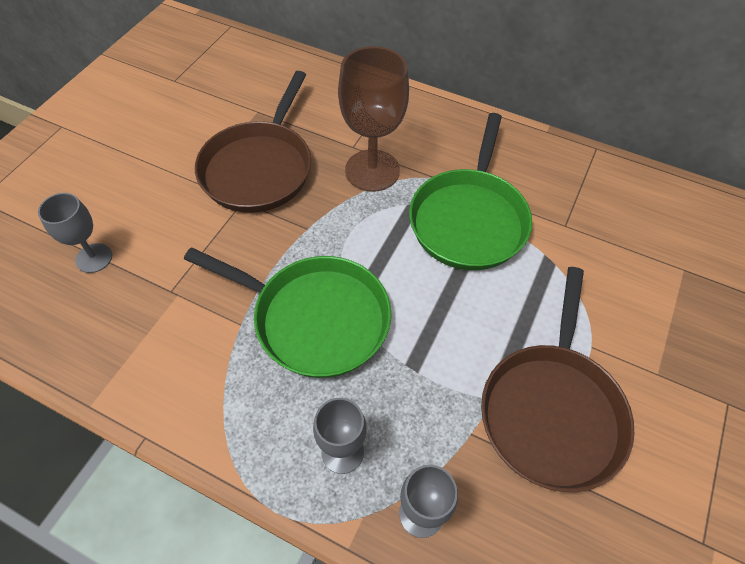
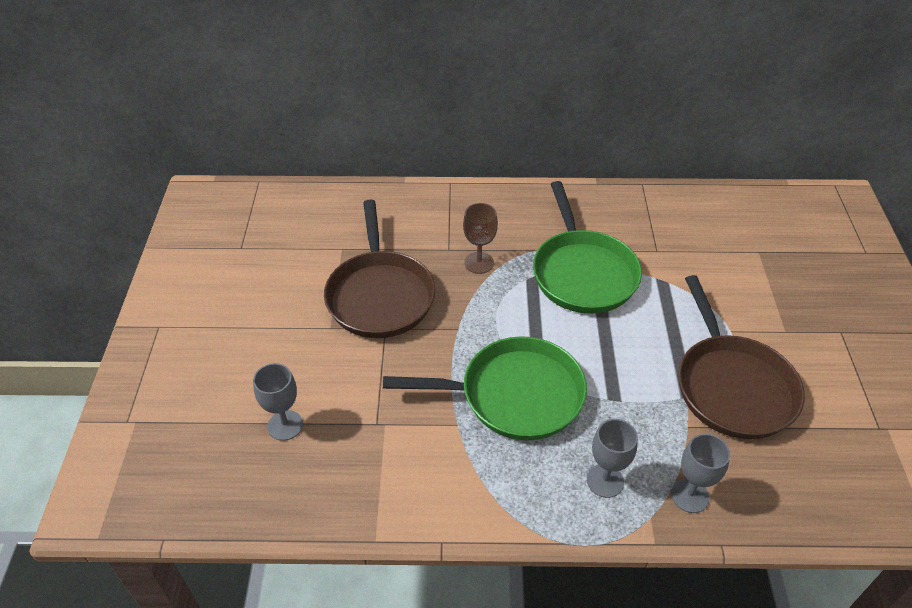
camera: 25 degrees left, 10 degrees down
(372, 170) = (479, 263): brown goblet -> brown goblet, size x0.58

